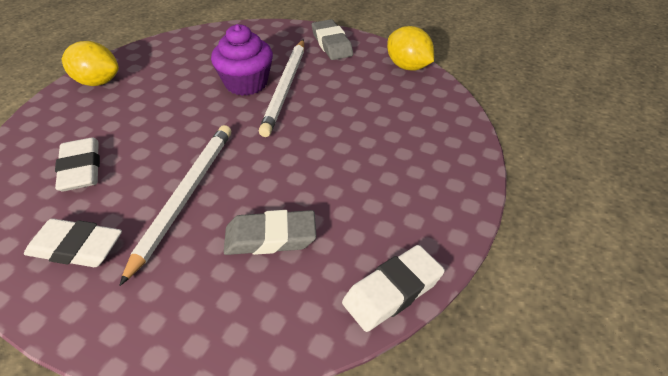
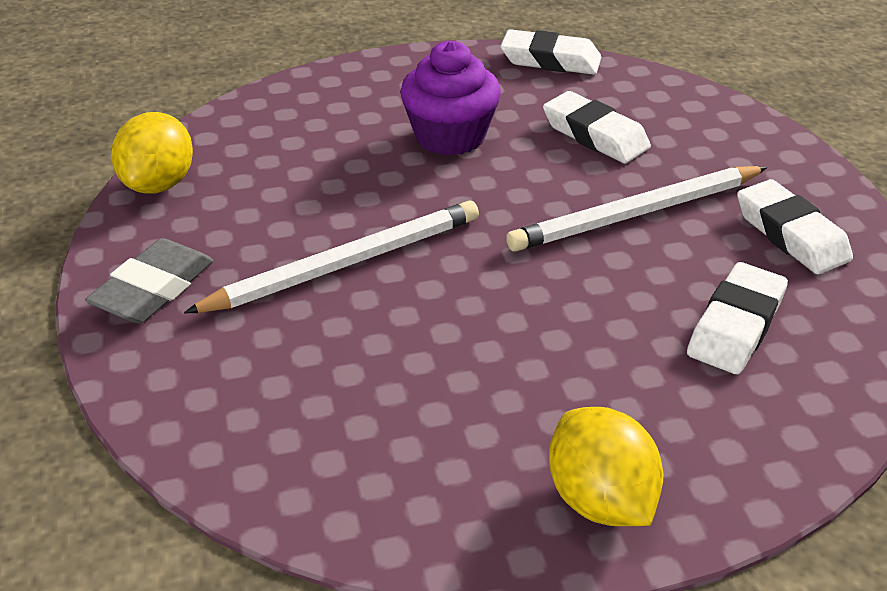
camera: 130 degrees left, 5 degrees down
(246, 83) = (381, 310): purple cupcake -> purple cupcake (450, 136)
(270, 238) = (595, 135): grey eraser -> white eraser

